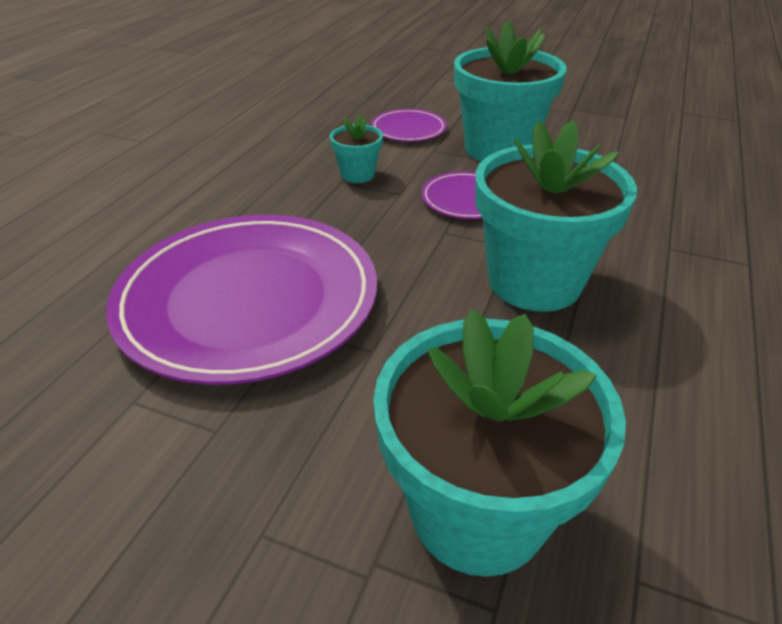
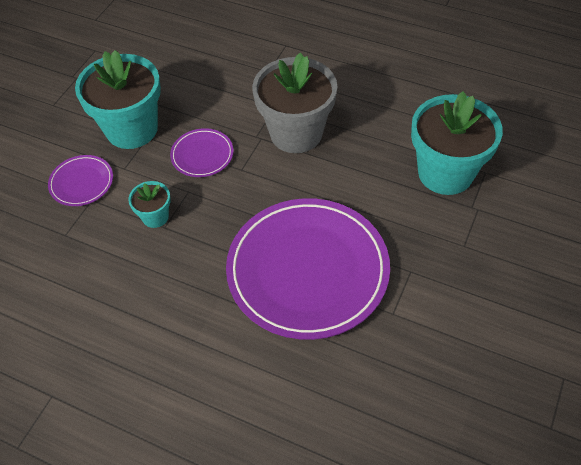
camera: 85 degrees left, 15 degrees up
(534, 281) = (296, 133): turquoise flower pot -> grey flower pot

